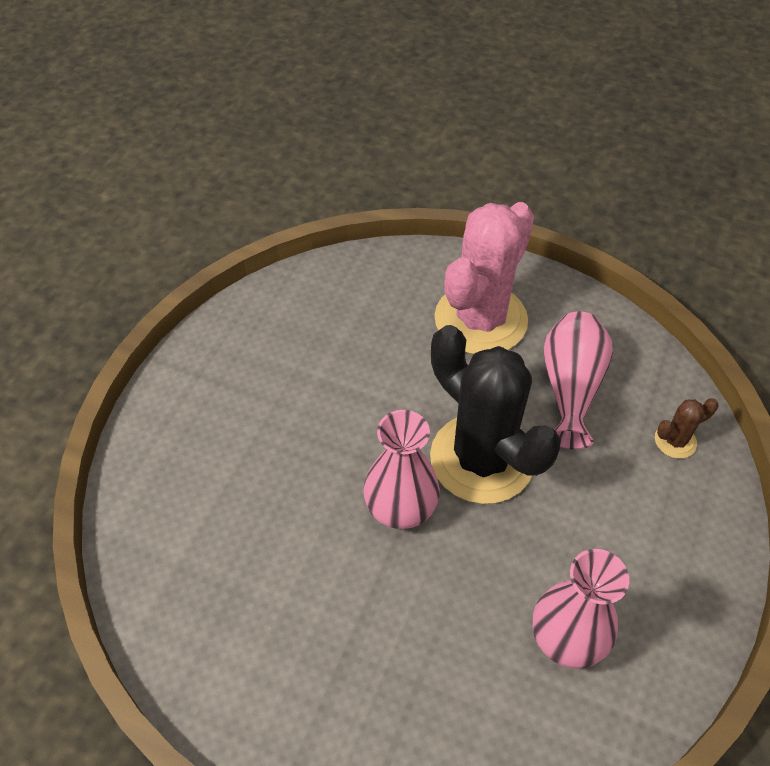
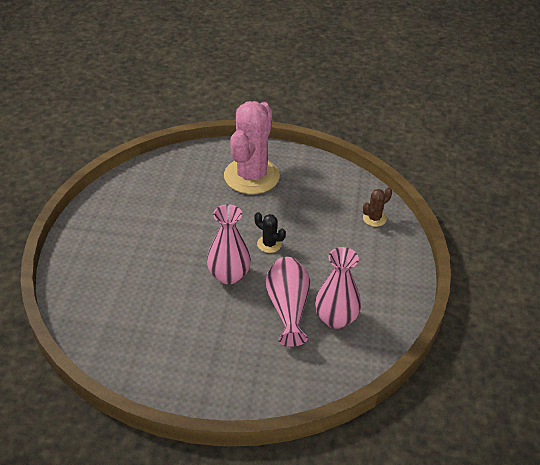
camera: 15 degrees left, 10 degrees down
(482, 458) = (269, 244): black cactus -> black cactus, size x0.40
(570, 388) = (311, 202): pink vase -> pink vase (288, 308)

